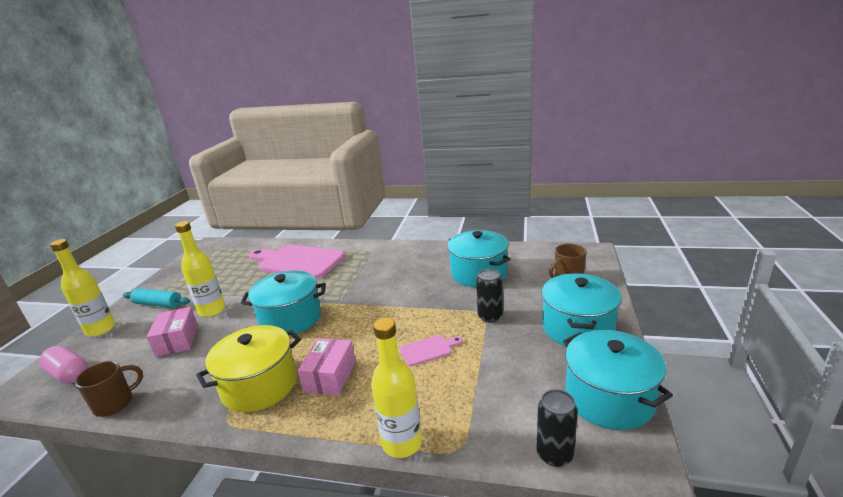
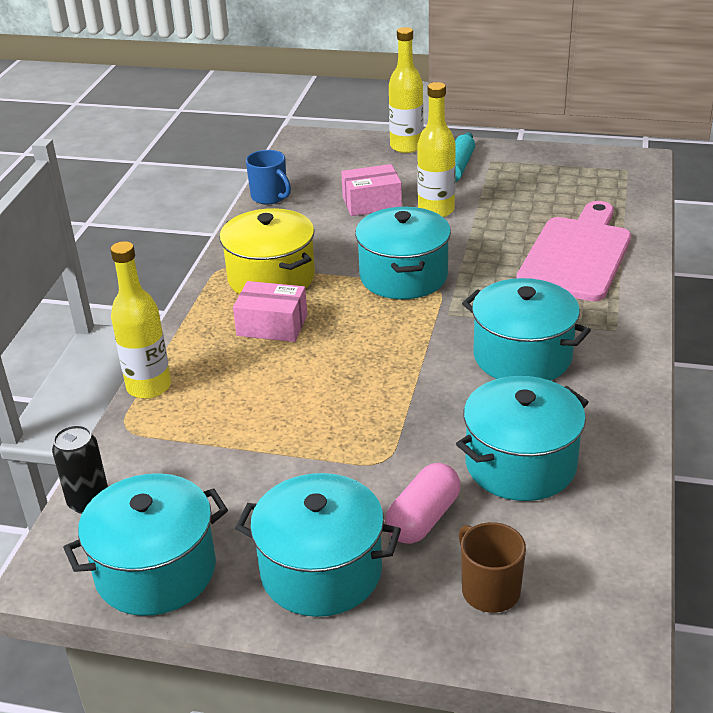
camera: 90 degrees right, 10 degrees up
(69, 374) = (325, 156): pink capsule -> pink capsule (423, 518)
(115, 403) = (270, 197): brown mug -> blue mug
(389, 275) = (522, 356): none -> turquoise pot
(428, 350) = (303, 404): pink cutting board -> none
(490, 317) = (373, 469): black can -> none

